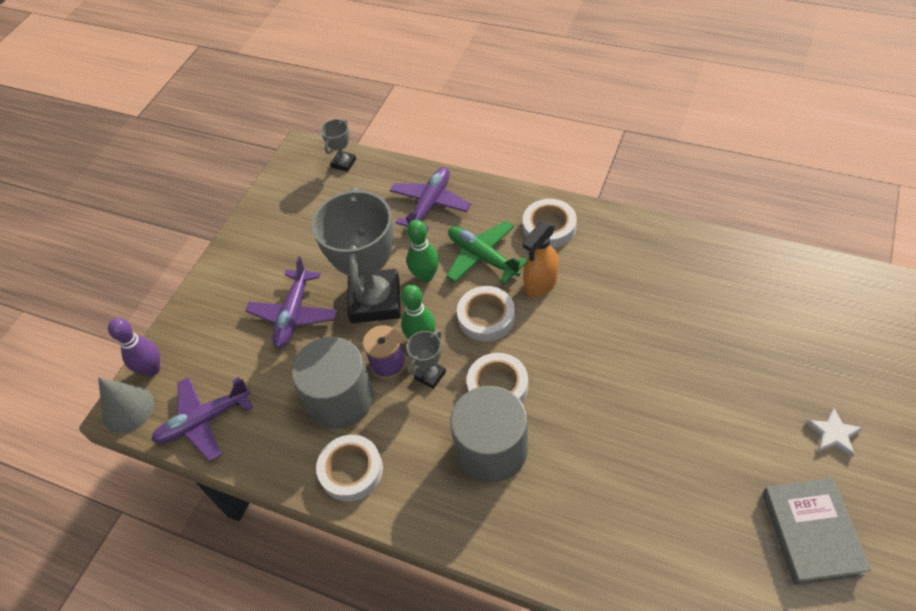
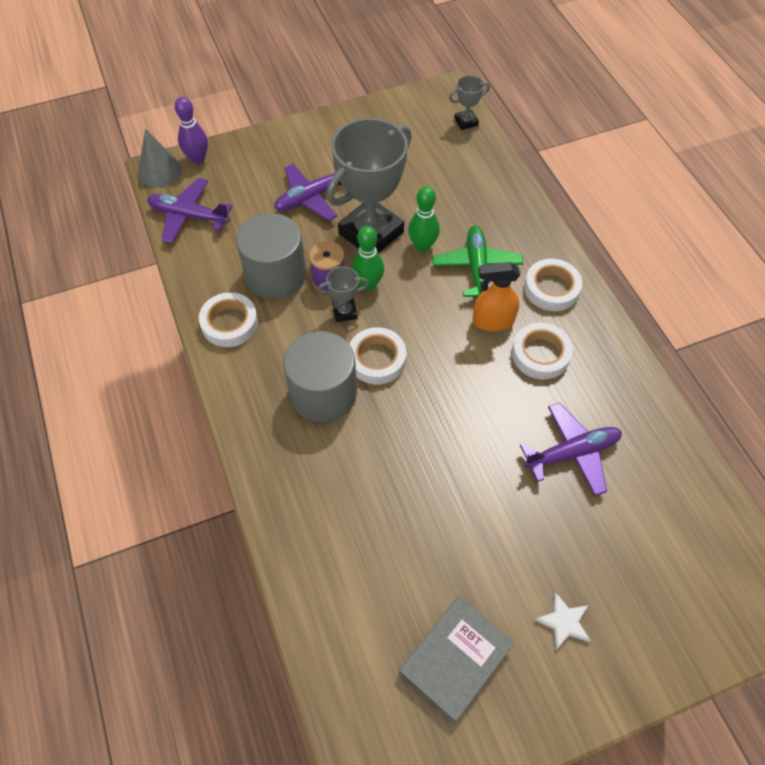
camera: 40 degrees right, 5 degrees up
(430, 204) = (488, 200): purple plane -> purple plane (572, 453)
(486, 317) = (427, 309): white tape -> white tape (540, 354)

